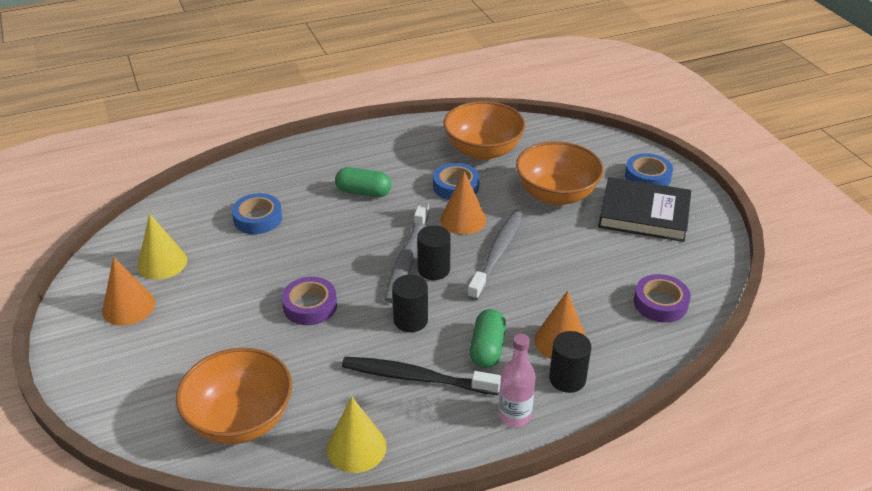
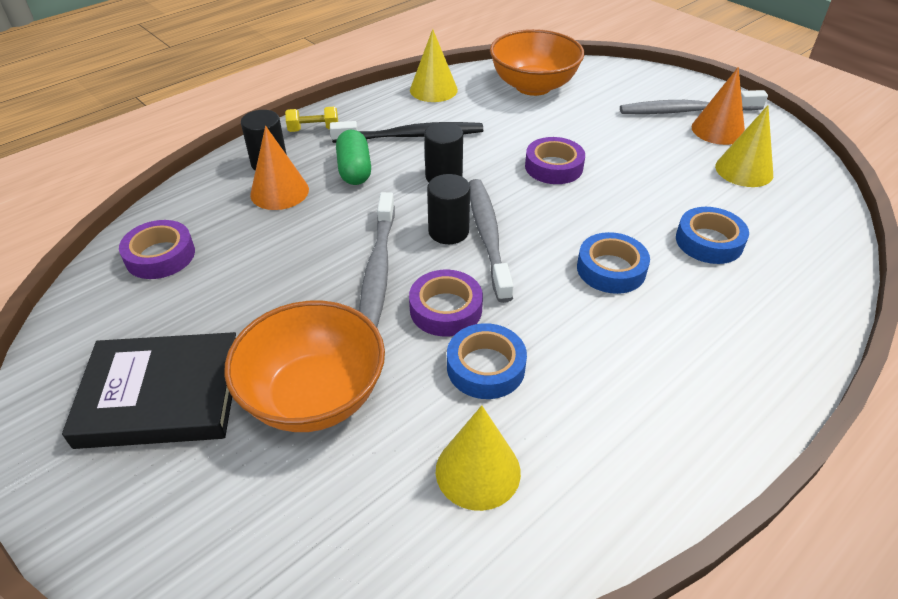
camera: 160 degrees right, 5 degrees up
(126, 337) = (687, 111): none -> grey toothbrush
(363, 192) = (615, 317): green capsule -> none
(463, 219) = (446, 309): orange cone -> purple tape
(483, 151) = (478, 471): orange bowl -> yellow cone
(514, 415) = (314, 130): pink bottle -> yellow dumbbell
(647, 177) = (141, 494): blue tape -> blue tape (611, 269)

